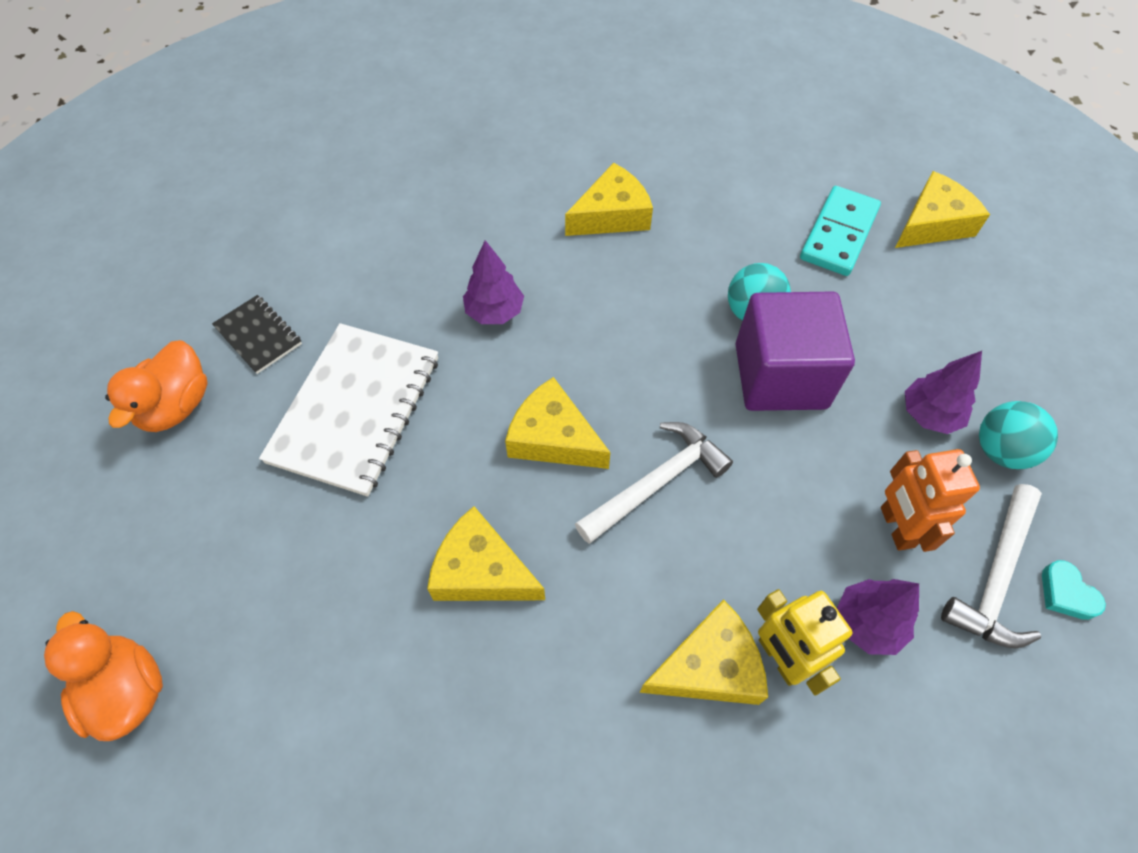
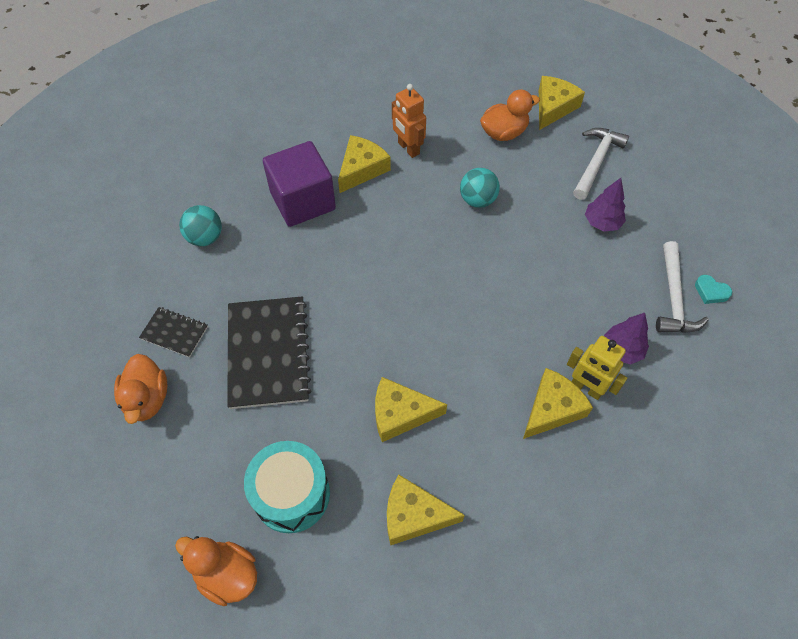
camera: 25 degrees left, 0 degrees up
(273, 617) = (291, 494): none -> turquoise drum
(355, 409) = (268, 353): white notebook -> black notebook
(494, 312) = (322, 258): purple tree -> none
(553, 438) = (400, 320): yellow cheese -> yellow cheese (414, 515)
(656, 482) = (473, 322): white hammer -> white hammer (596, 162)
(780, 376) = (512, 232): purple cube -> purple cube (303, 201)
(839, 234) = (504, 133): turquoise domino -> orange duck
(896, 527) = (613, 292): orange robot -> orange robot (408, 148)
(1000, 450) = (647, 228): turquoise ball -> turquoise ball (205, 237)

